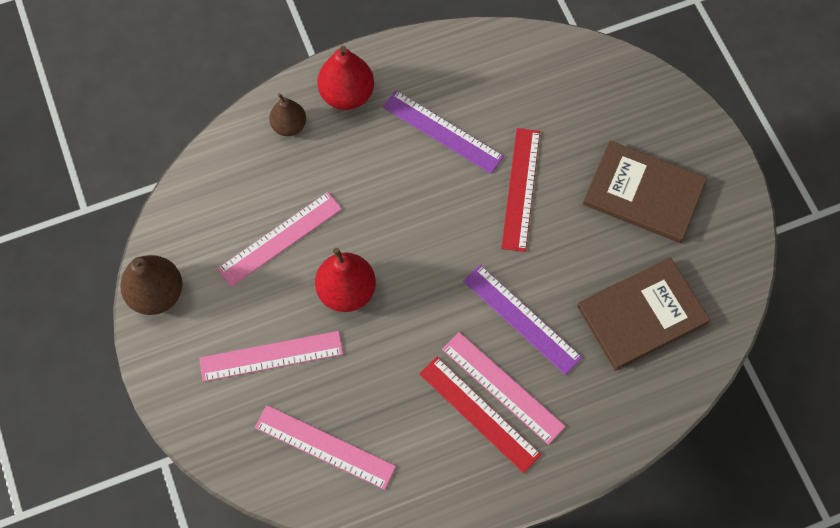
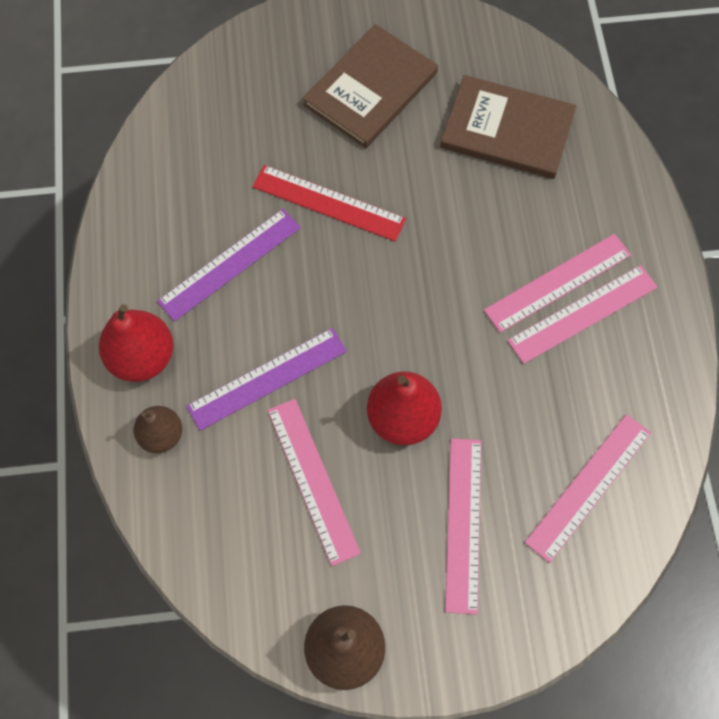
camera: 75 degrees left, 0 degrees up
(479, 414) = (583, 314): red ruler -> pink ruler
(521, 319) = (483, 243): purple ruler -> purple ruler (267, 378)
(641, 315) = (507, 130): brown book -> brown book turned 60 degrees counterclockwise

